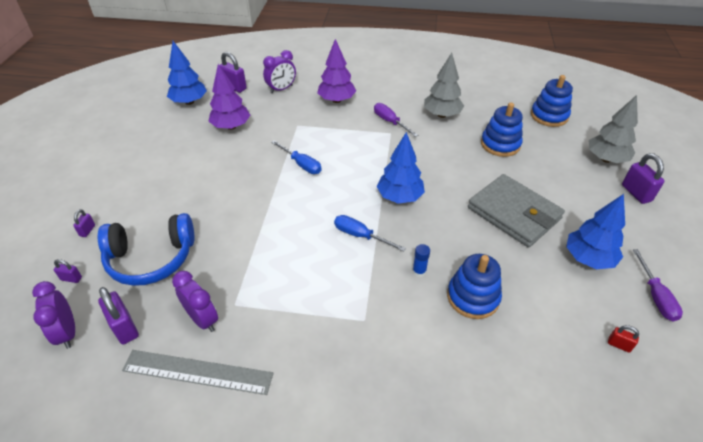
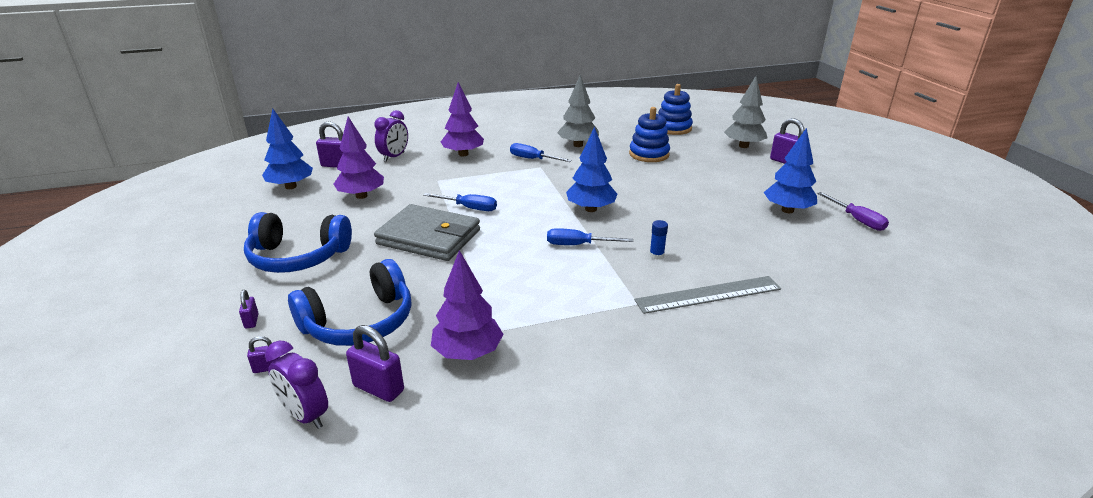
camera: 25 degrees left, 15 degrees down
(151, 177) = (298, 257): none -> blue headphones
(197, 372) = (501, 396): grey ruler -> grey ruler (708, 294)
(202, 319) = (468, 353): purple clock -> purple tree
(390, 122) = (533, 159): purple screwdriver -> blue screwdriver
(473, 297) = (719, 260): blue stacking toy -> none
(514, 213) = (702, 196): grey wallet -> grey wallet (429, 237)
(619, 345) = (859, 256): red padlock -> none

